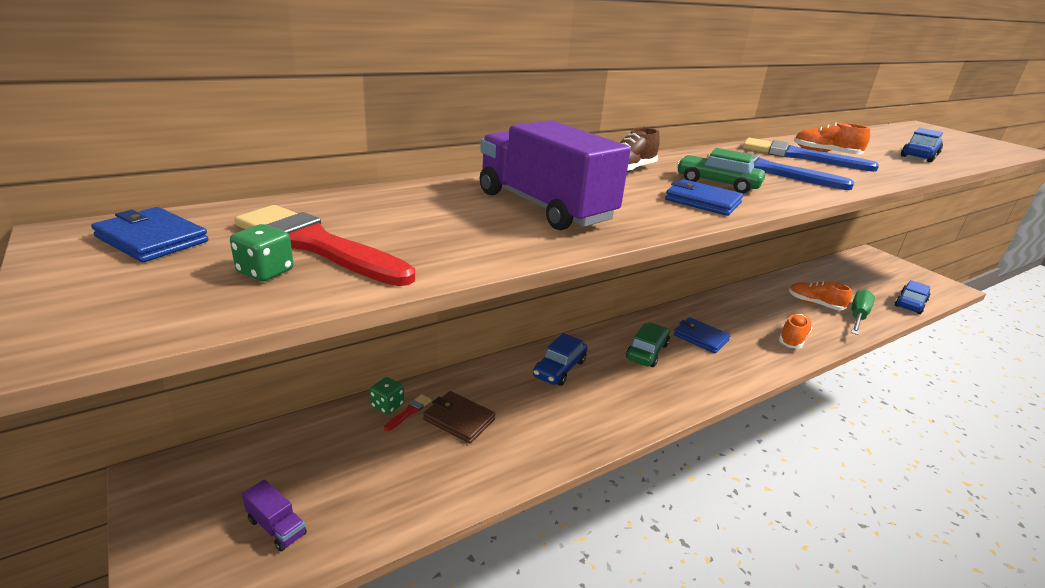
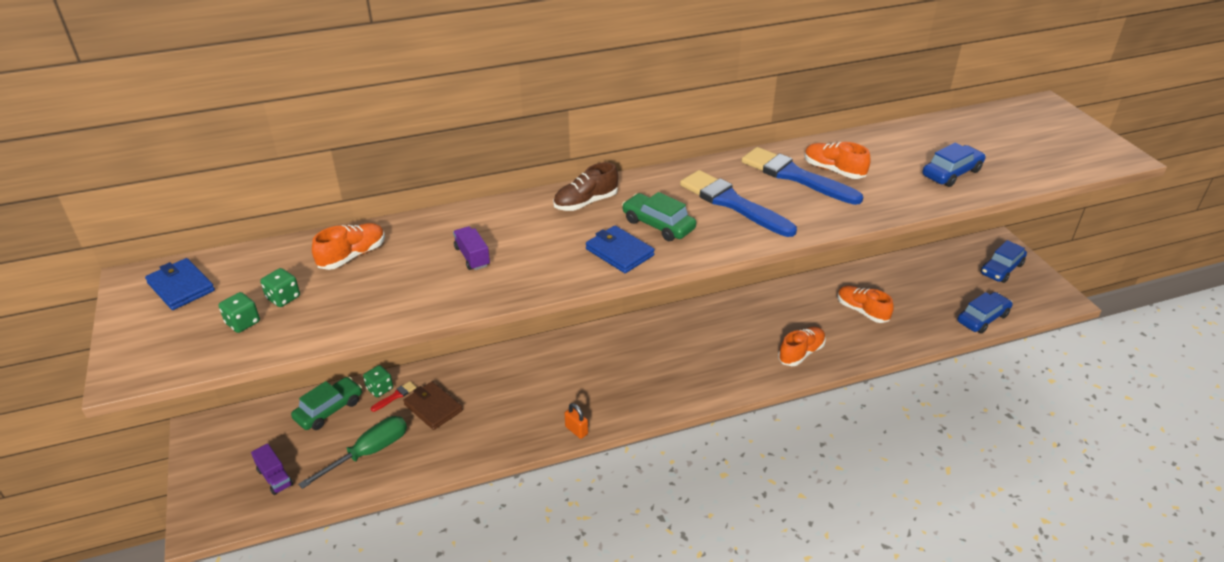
camera: 15 degrees right, 10 degrees up
(318, 245) = (283, 298): red brush -> green dice
(394, 208) = (352, 256): none -> orange shoe
(544, 207) = (472, 257): purple truck -> purple truck, size x0.42
(559, 368) = (542, 366): blue car -> blue car (1001, 269)
(631, 427) = (576, 430): none -> orange padlock
(647, 352) = (636, 355): green car -> green car (329, 410)
(700, 337) = (701, 344): blue wallet -> none
(857, 316) = (900, 331): green screwdriver -> green screwdriver (369, 452)

